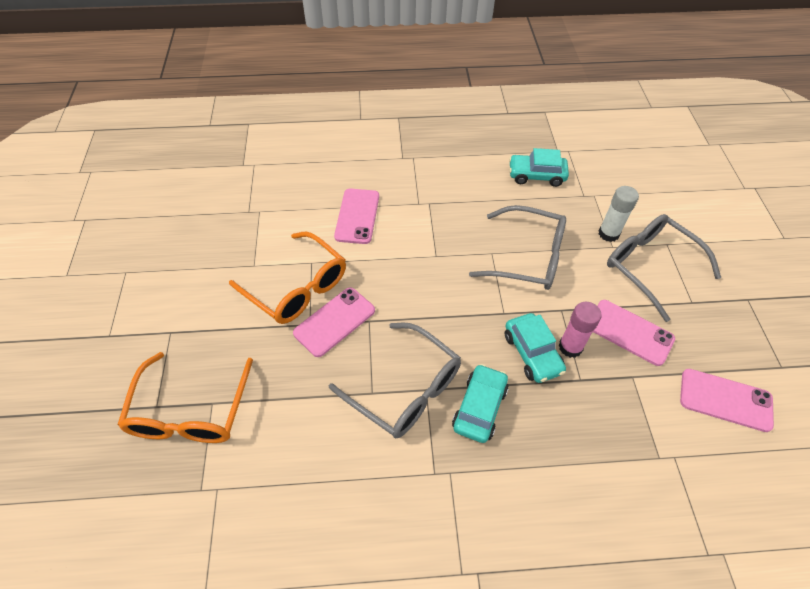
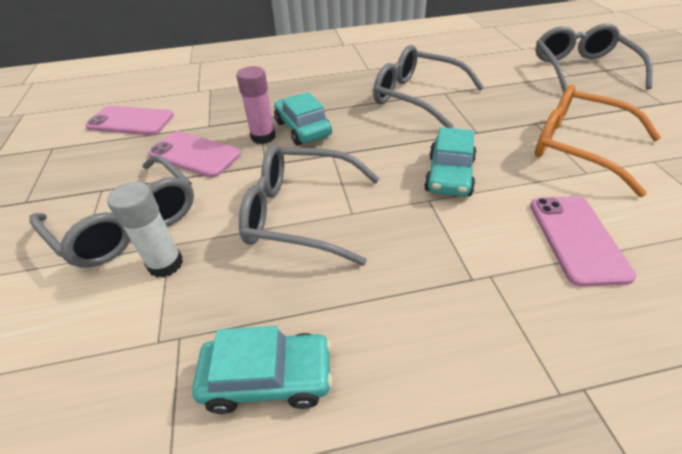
camera: 175 degrees right, 10 degrees down
(190, 411) = (581, 69): orange glasses -> grey glasses
(334, 321) = (512, 127): pink phone -> none
(479, 408) = (350, 95): turquoise car -> turquoise car (449, 175)

